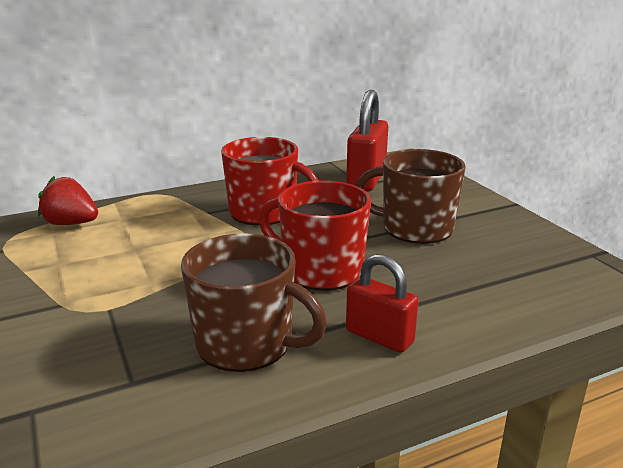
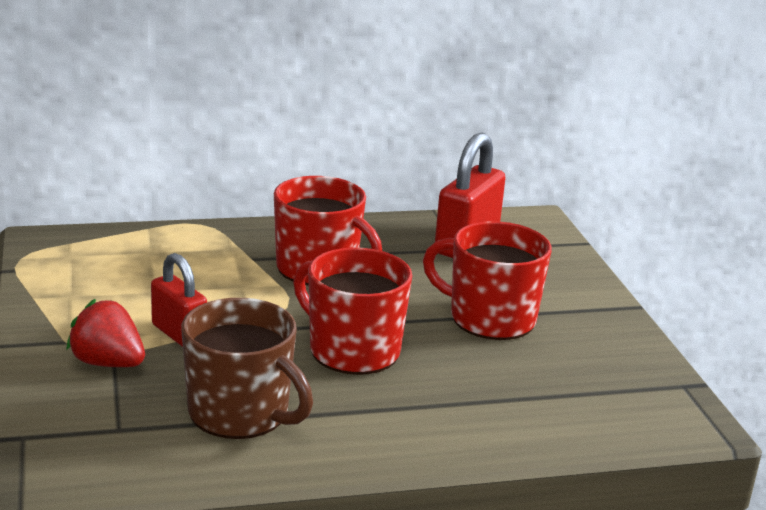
camera: 10 degrees right, 0 degrees up
(71, 223) = (93, 249): red strawberry -> red strawberry (108, 363)
(379, 336) = (379, 430): red padlock -> red padlock (179, 334)
(415, 228) = (490, 318): brown mug -> red mug

